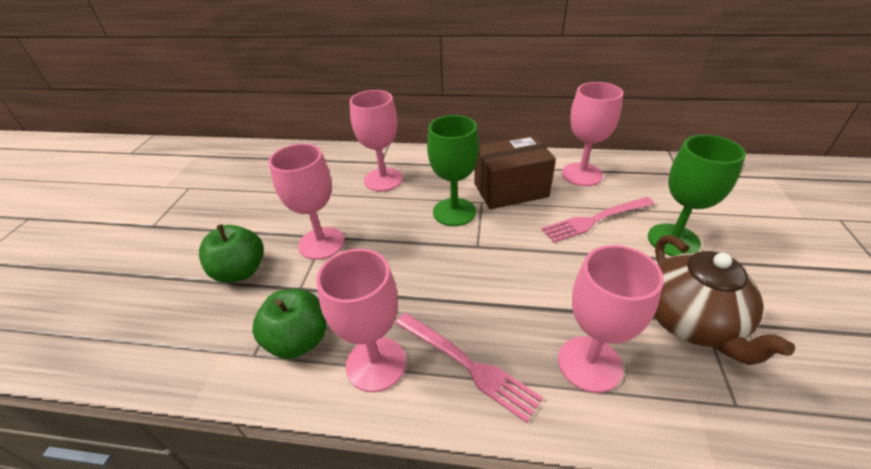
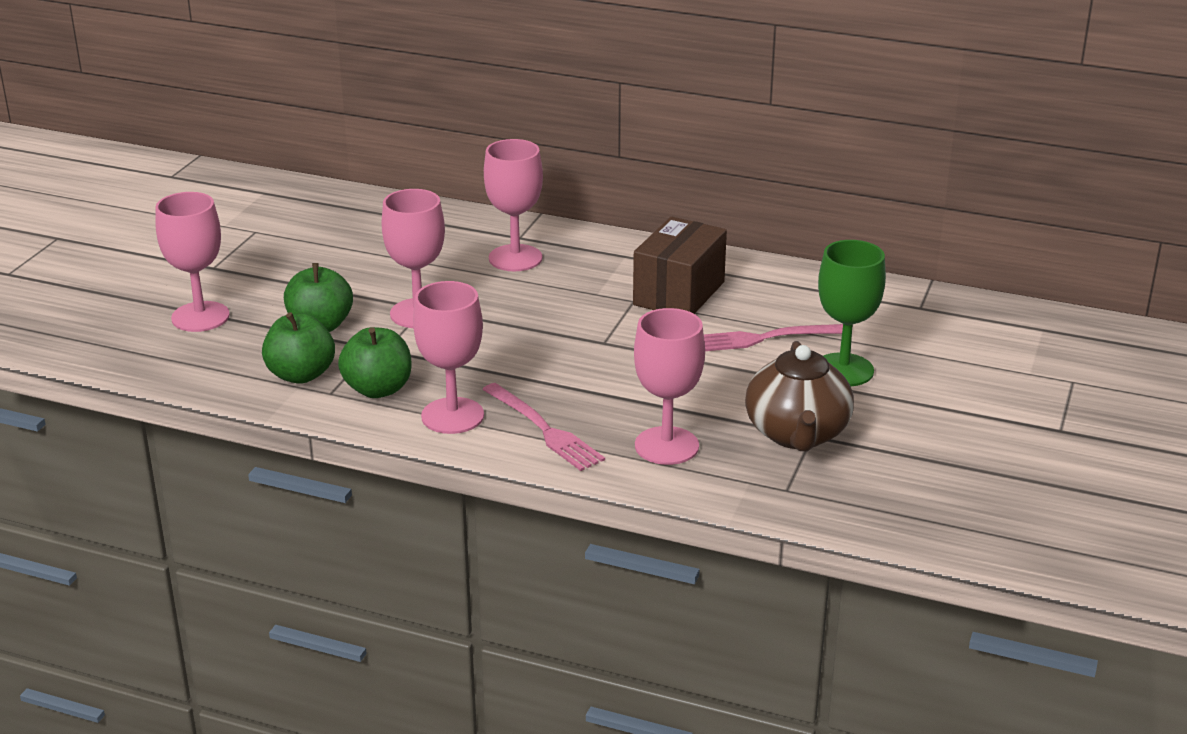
camera: 10 degrees right, 10 degrees down
(224, 335) = (301, 375): none -> green apple
(454, 212) = (593, 306): green goblet -> none
(510, 190) = (679, 293): brown box -> brown box turned 60 degrees counterclockwise
(581, 174) = (786, 289): pink goblet -> pink goblet (200, 317)

